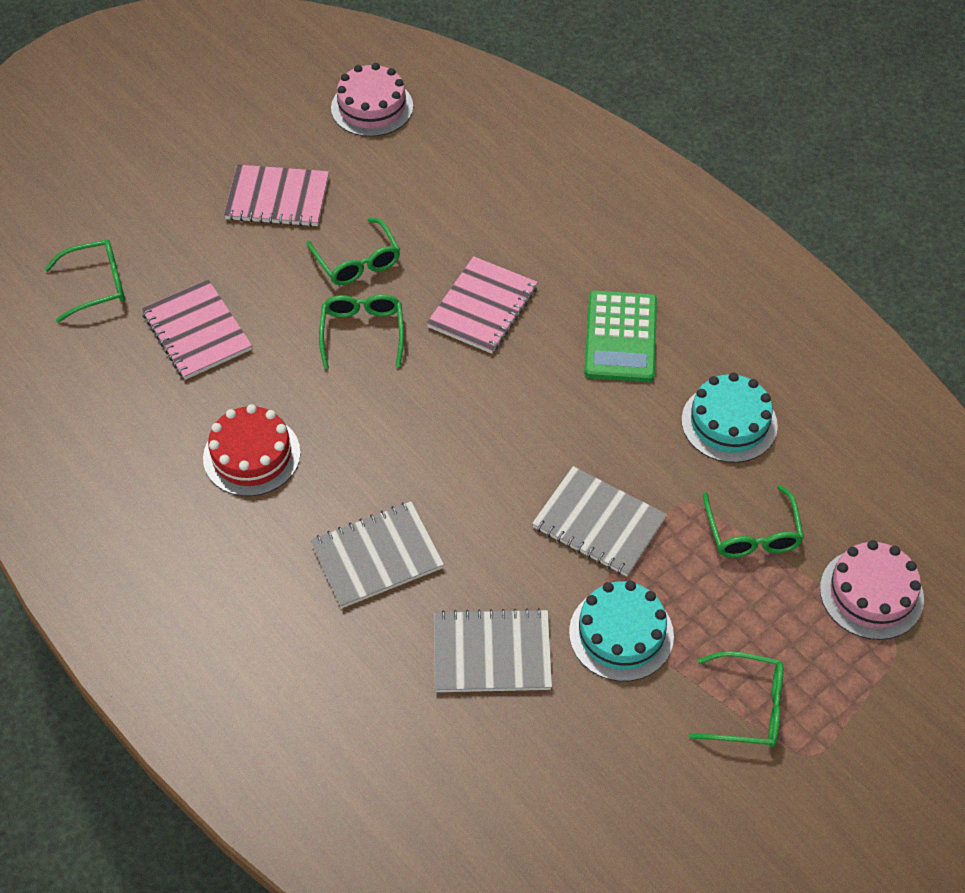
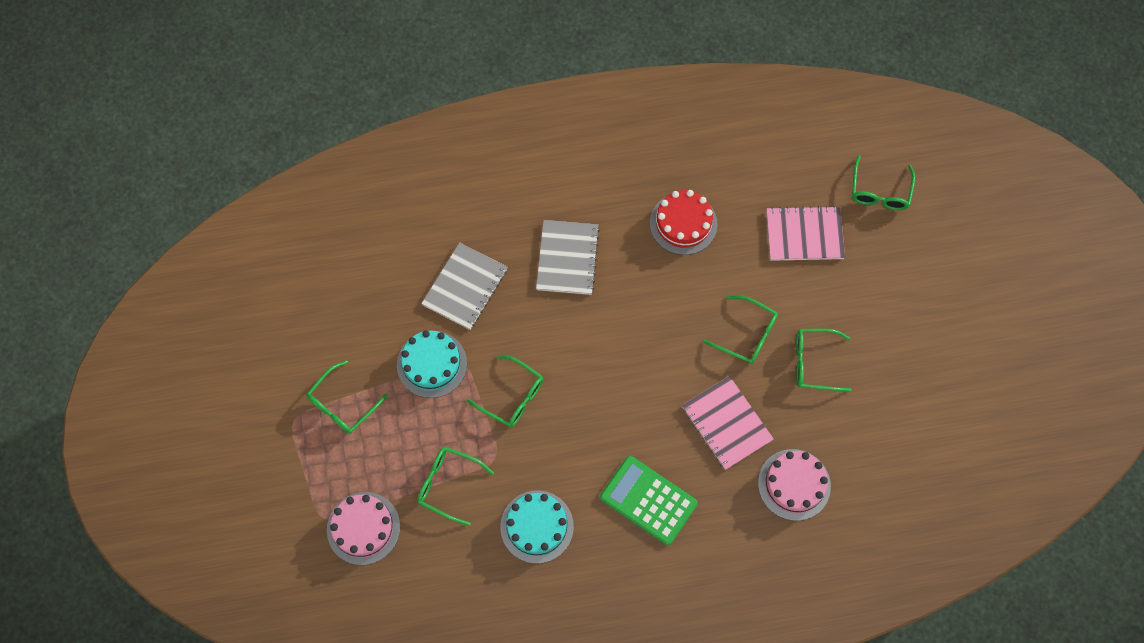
camera: 120 degrees right, 15 degrees up
(277, 198) = (905, 339): pink notebook -> none
(372, 107) = (972, 452): pink cake -> pink cake (794, 484)
(599, 523) = (512, 396): grey notebook -> green glasses

